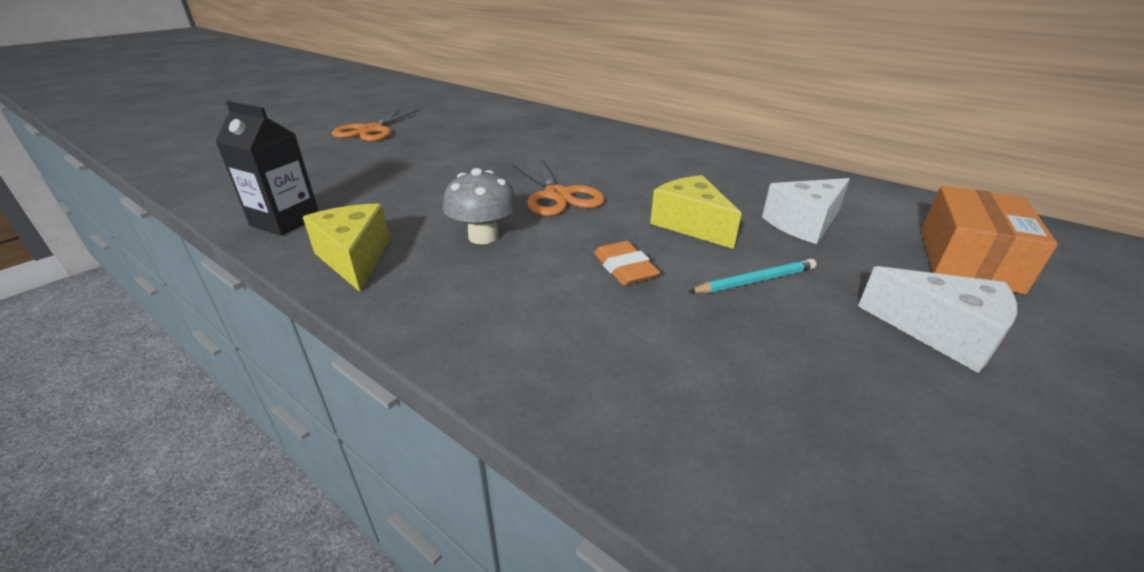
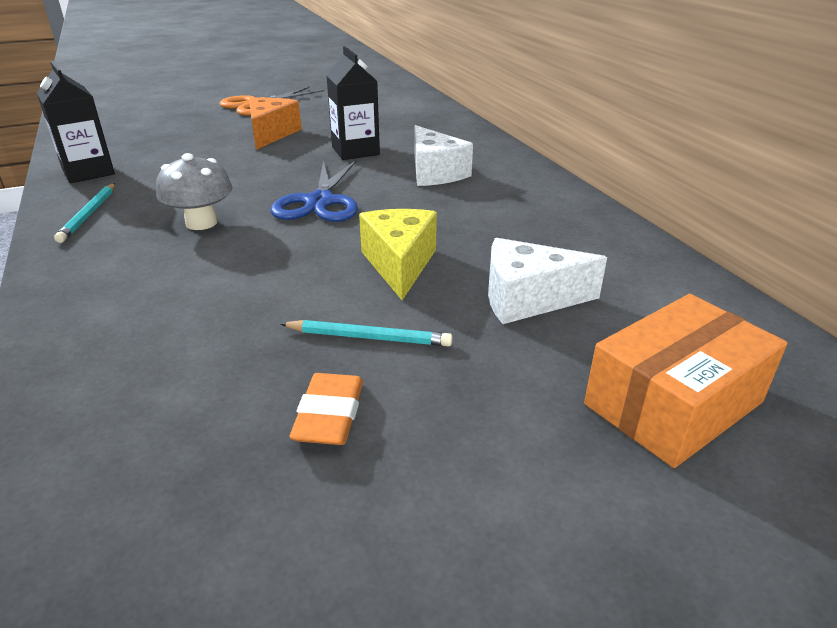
camera: 30 degrees right, 0 degrees up
(355, 258) = (89, 215): yellow cheese -> turquoise pencil
(425, 152) = (271, 134): none -> orange cheese
(522, 152) = (355, 151): none -> black carton
(557, 196) = (319, 202): orange scissors -> blue scissors
(624, 268) = (268, 286): orange eraser -> orange eraser (329, 415)
(940, 333) = (474, 461): white cheese -> white cheese (435, 173)

